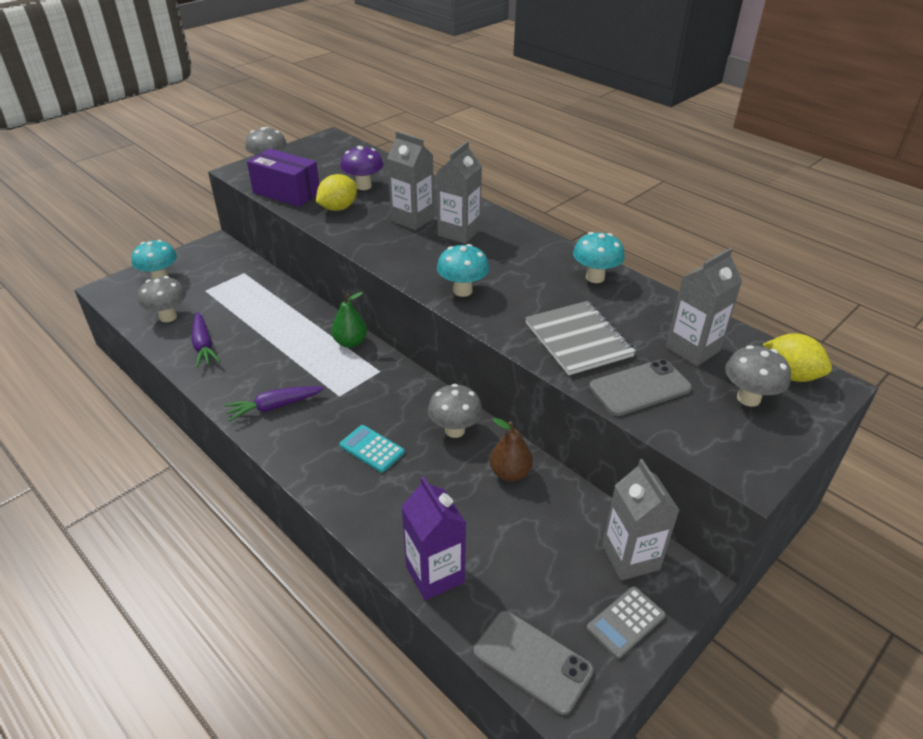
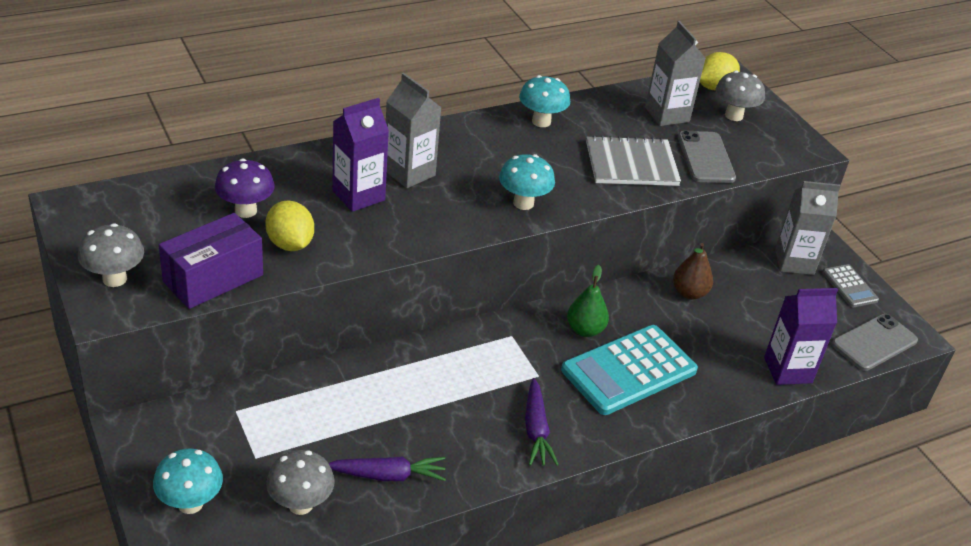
camera: 75 degrees left, 0 degrees up
(350, 342) = (450, 345): green pear -> green pear (585, 330)
(372, 449) = (629, 371): turquoise calculator -> turquoise calculator, size x1.99
(412, 219) = (358, 195): grey carton -> purple carton
(455, 430) = (623, 309): grey mushroom -> none

